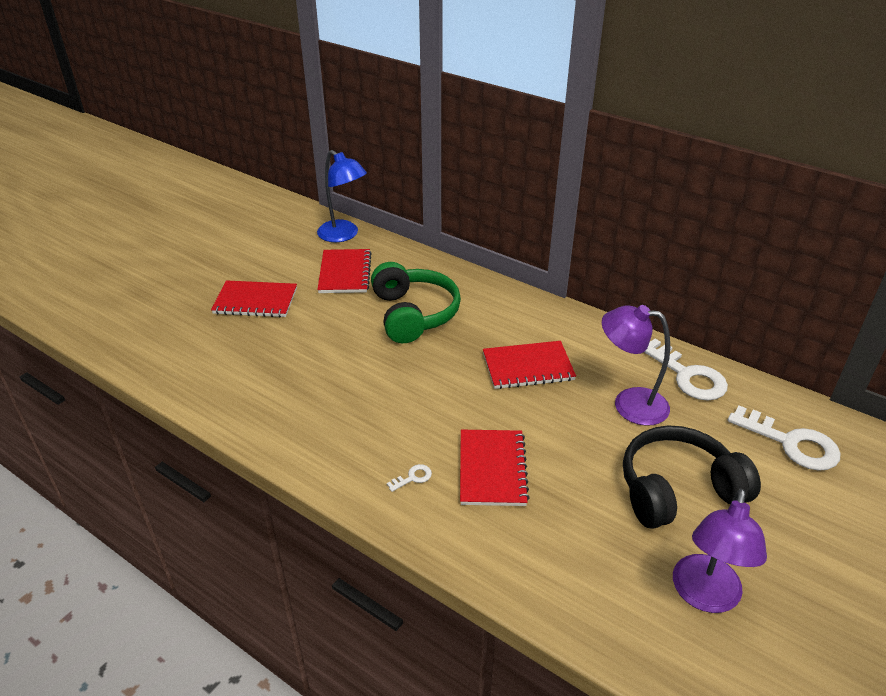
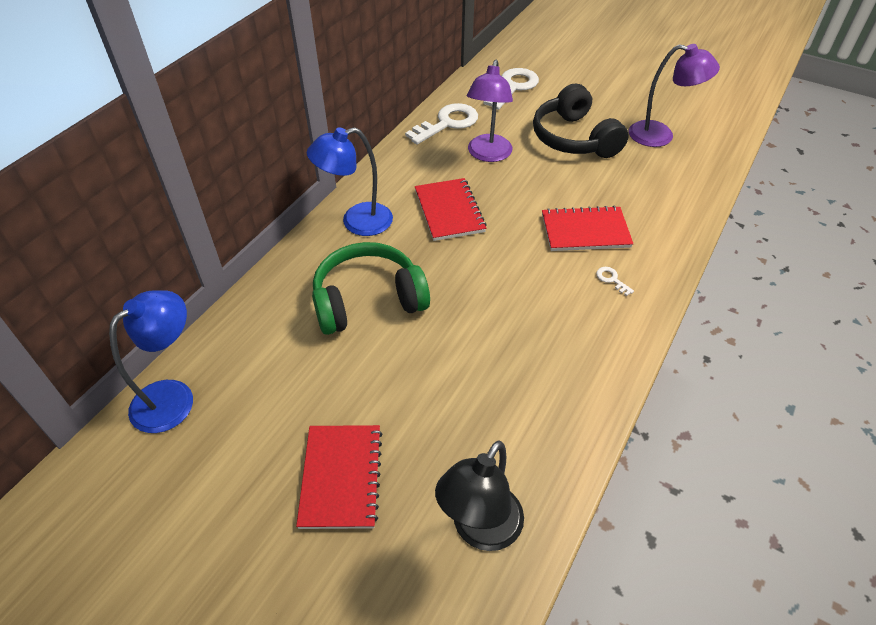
camera: 95 degrees left, 10 degrees up
(188, 359) = (480, 530): none -> black lamp
(345, 273) = (276, 380): red notebook -> none
(512, 309) = (357, 222): none -> blue lamp

